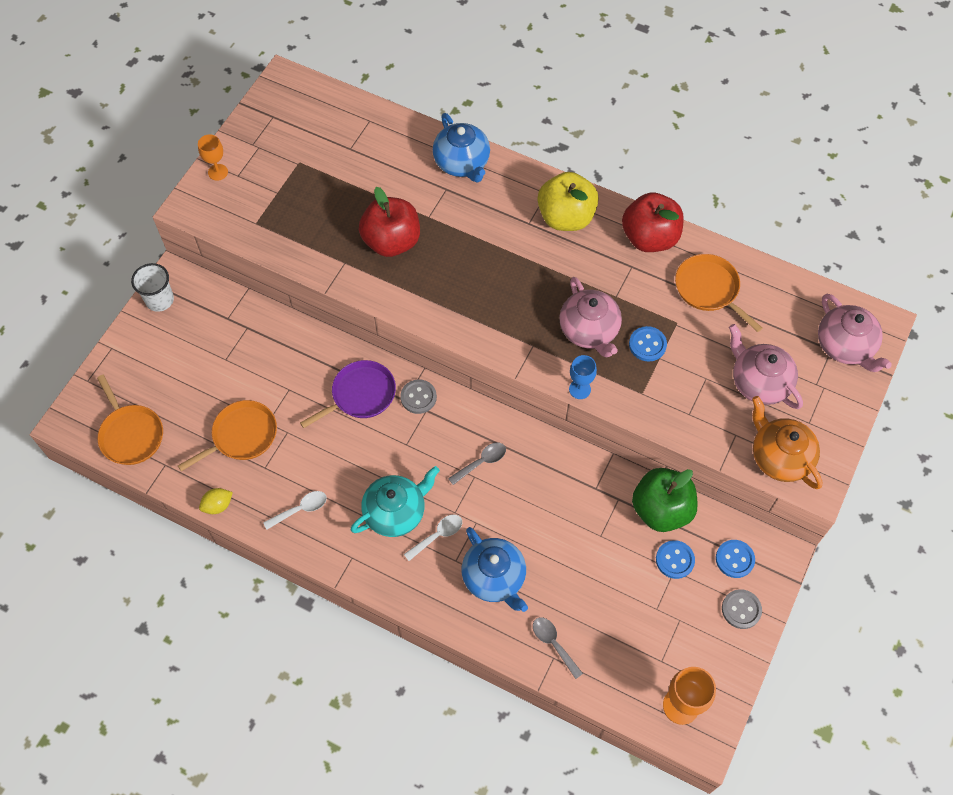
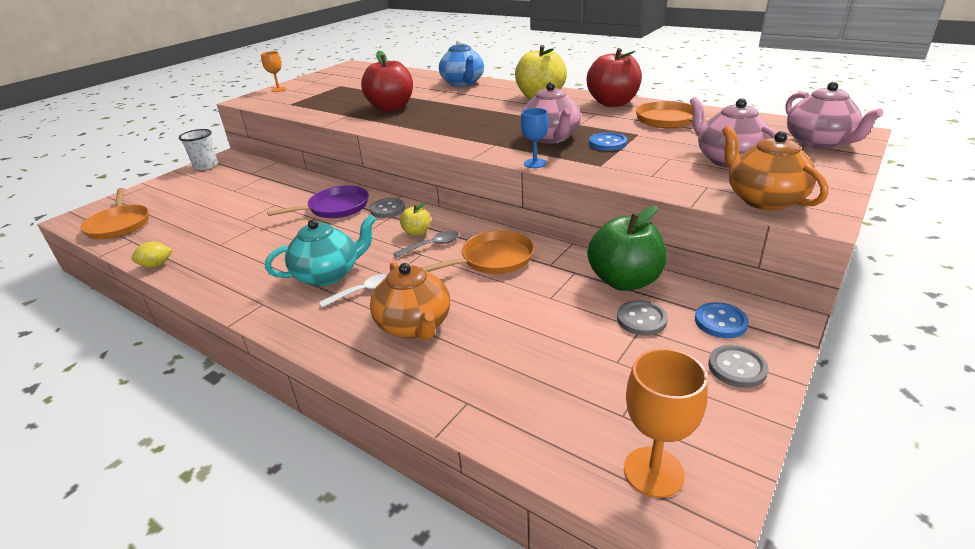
camera: 10 degrees right, 30 degrees down
(242, 435) = (214, 227): orange pan -> orange pan (494, 259)
(300, 509) = (233, 270): white spoon -> none
(461, 441) = (417, 233): none -> yellow apple
(494, 578) = (414, 325): blue teapot -> orange teapot
(553, 644) = (471, 388): grey spoon -> none
(675, 560) = (641, 319): blue button -> grey button

